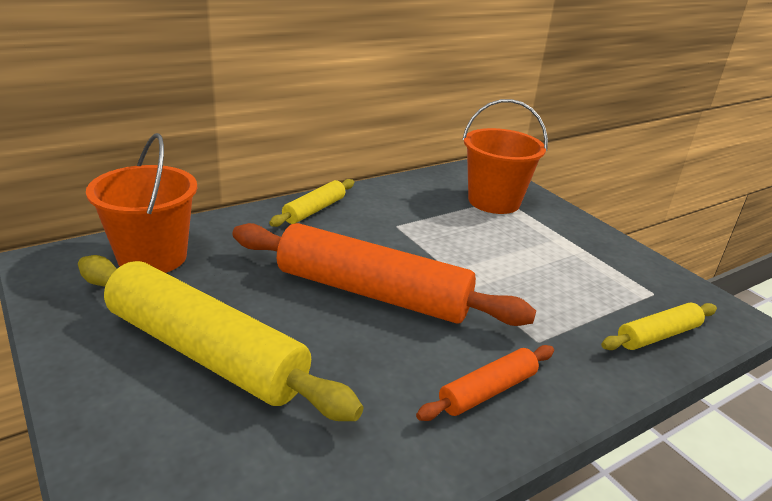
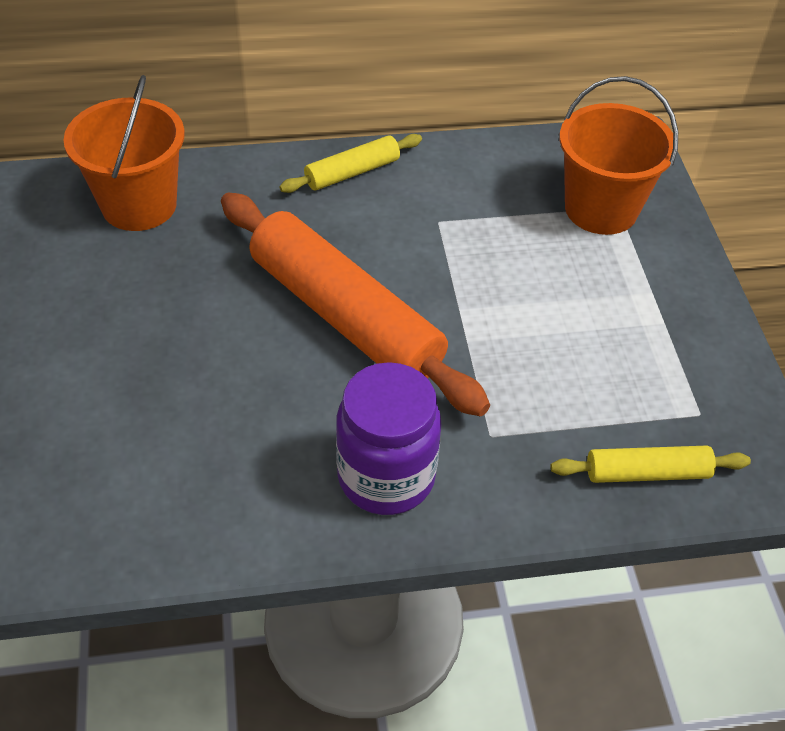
camera: 25 degrees right, 20 degrees up
(205, 351) = (136, 344): yellow rolling pin -> none
(487, 391) = (386, 477): orange rolling pin -> purple jar

